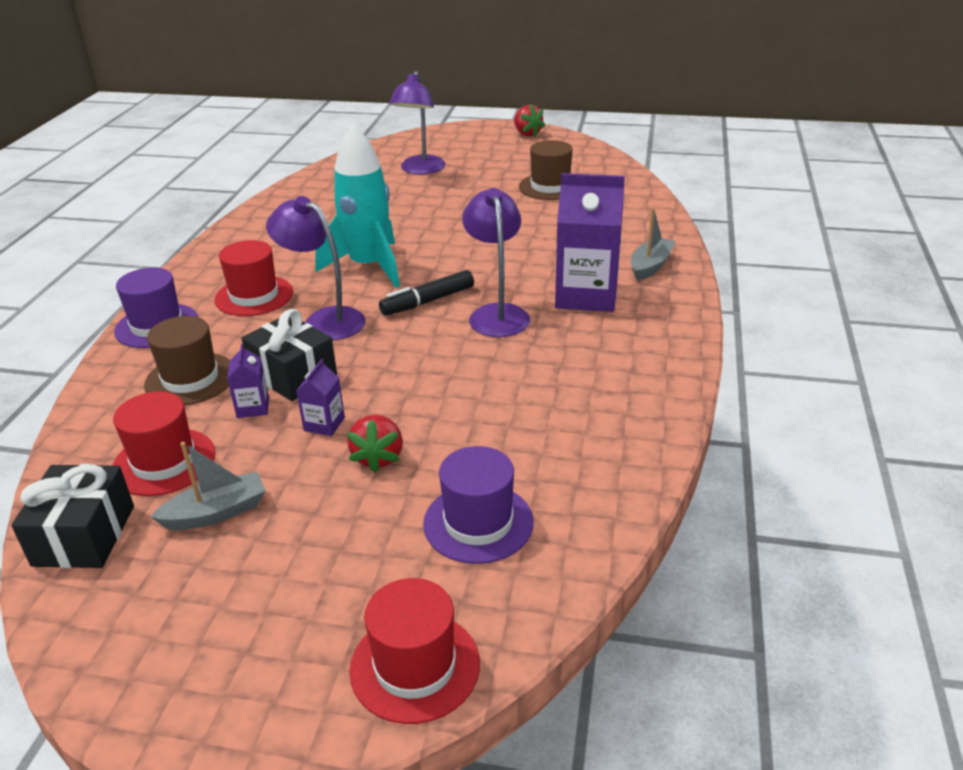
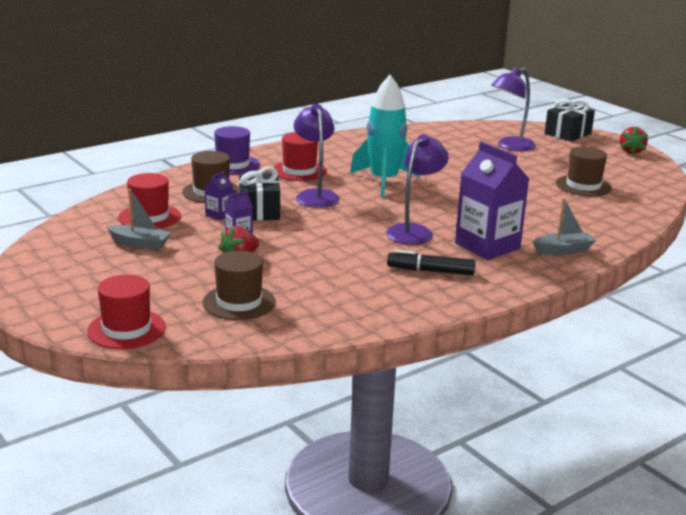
camera: 40 degrees right, 10 degrees down
(84, 535) = (81, 226): black gift -> black gift (568, 133)
(427, 301) = (386, 210): black marker -> black marker (430, 271)
(478, 523) = (239, 302): purple hat -> brown hat

